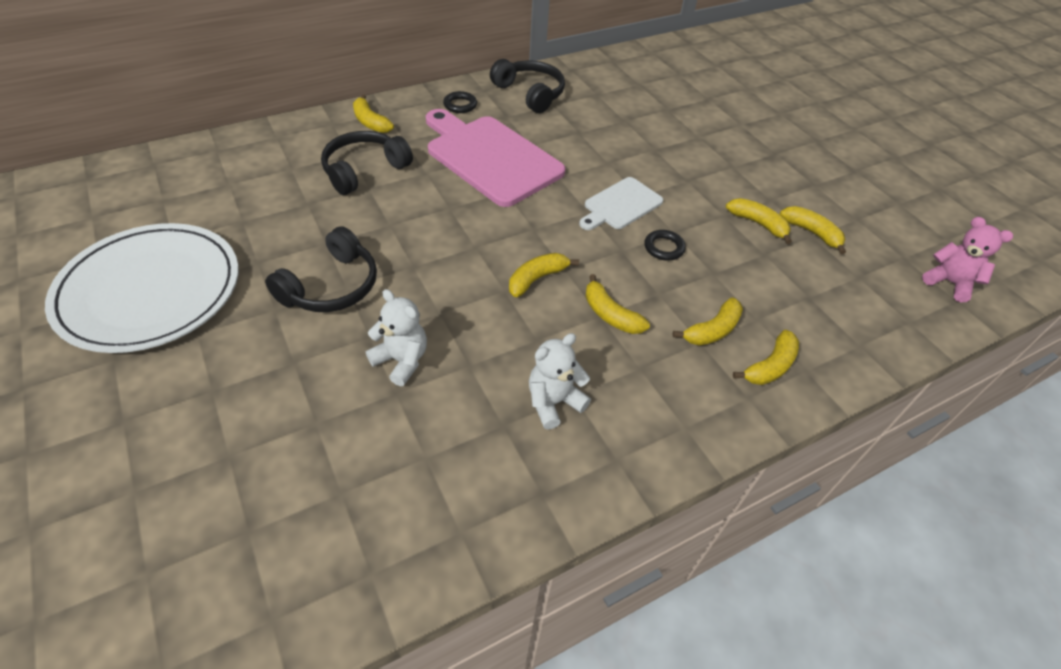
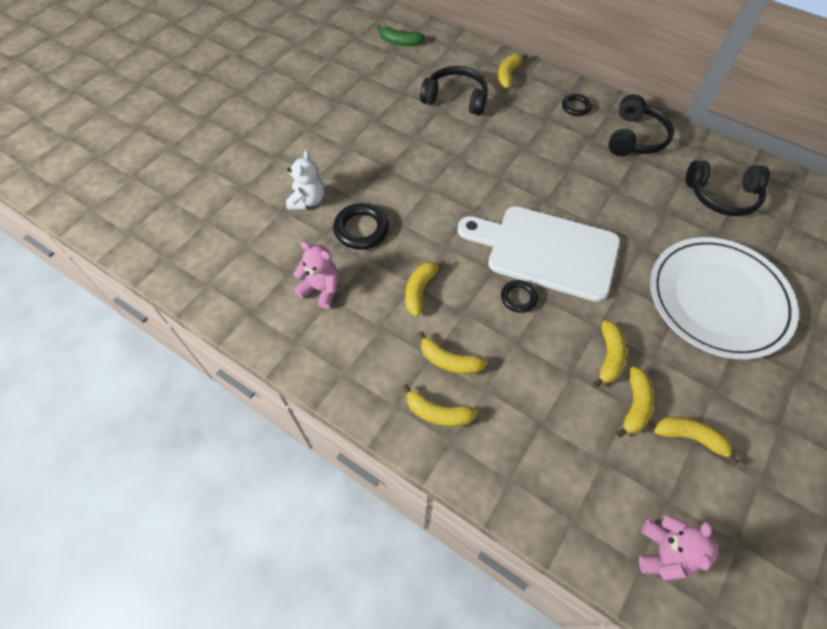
camera: 65 degrees right, 10 degrees up
(150, 290) = (288, 75): white plate -> white plate (718, 299)
(222, 170) = (400, 42): none -> green banana
(332, 286) = (342, 140): black headphones -> black headphones (722, 196)
(489, 327) = (361, 229): none -> black ring
(490, 157) = (530, 152): pink cutting board -> none
(537, 279) = (423, 234): yellow banana -> yellow banana (690, 437)
(554, 402) = (321, 289): white teddy bear -> pink teddy bear
(620, 205) = (546, 251): white cutting board -> white cutting board, size x1.85

